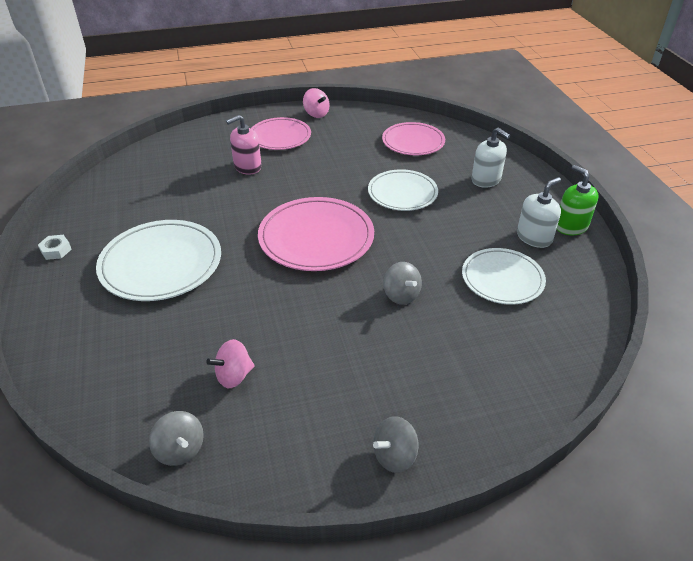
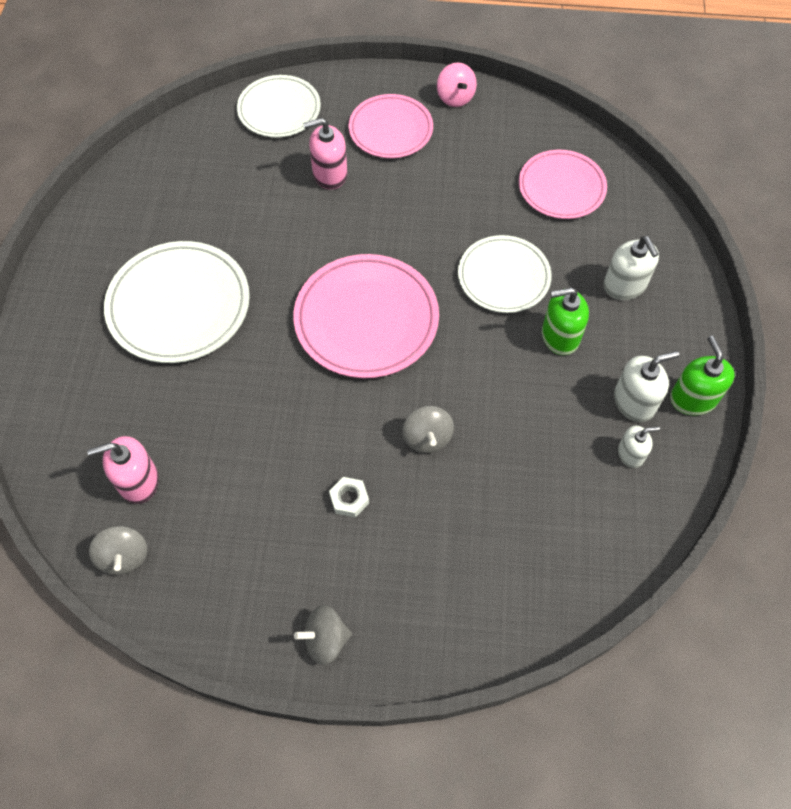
camera: 20 degrees right, 20 degrees up
(56, 250) = (74, 250): white nut -> white nut (349, 499)
(171, 389) = (138, 481): none -> pink soap dispenser
(234, 376) = (204, 486): pink spinning top -> none
(461, 215) = (560, 336): none -> green soap dispenser
(502, 279) = (558, 453): white plate -> white plate (279, 110)
(552, 266) = (630, 454): none -> white soap dispenser

